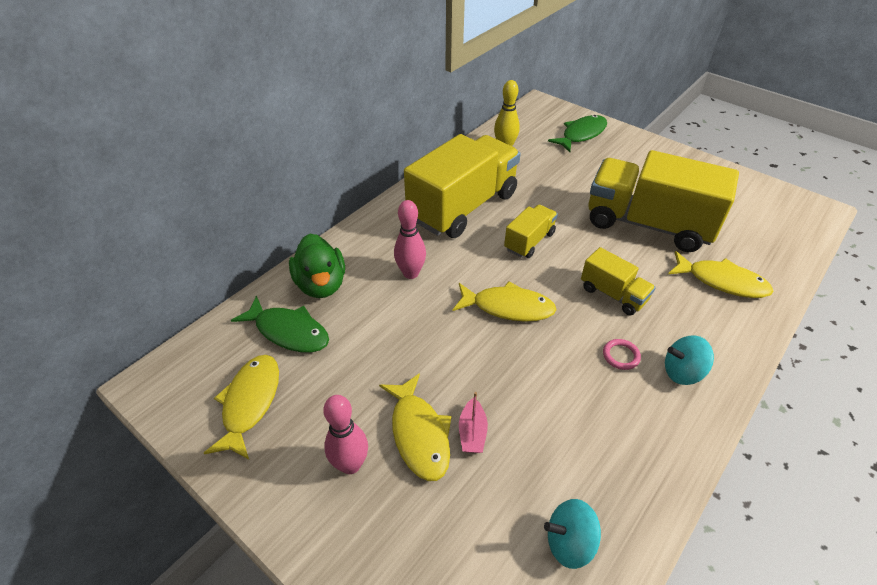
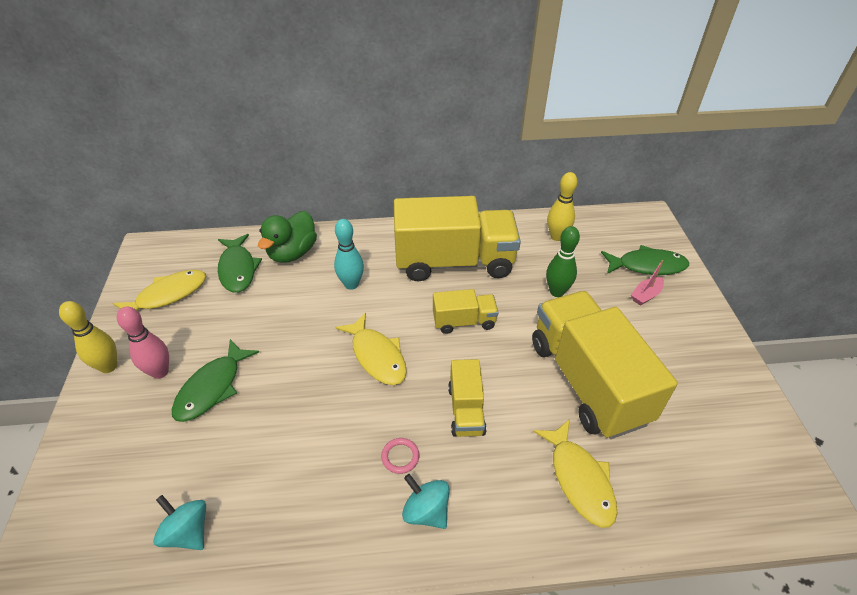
camera: 45 degrees right, 0 degrees up
(289, 506) = (108, 366): none -> yellow bowling pin
(411, 273) = (351, 284): pink bowling pin -> turquoise bowling pin
(419, 434) = (212, 387): yellow fish -> green fish
(472, 432) = (238, 414): pink boat -> pink boat (646, 295)
(556, 183) = (557, 292): none -> green bowling pin

